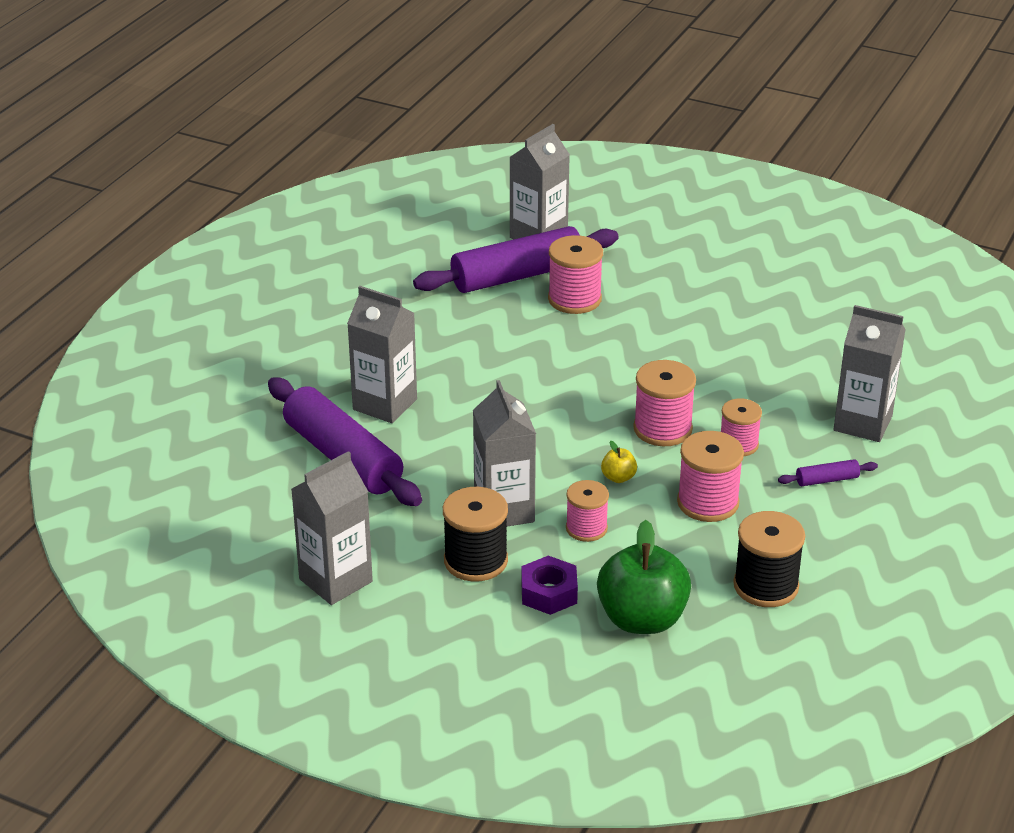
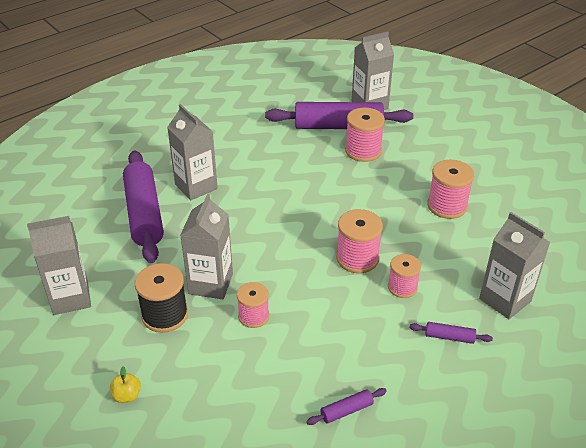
camera: 25 degrees right, 5 degrees up
(549, 593) = (192, 358): purple nut -> none
(618, 477) = (302, 285): yellow apple -> yellow apple (127, 395)
(642, 619) = (239, 404): green apple -> none
(708, 503) = (350, 325): pink spool -> pink spool (447, 206)
(766, 586) = (346, 410): black spool -> purple rolling pin

